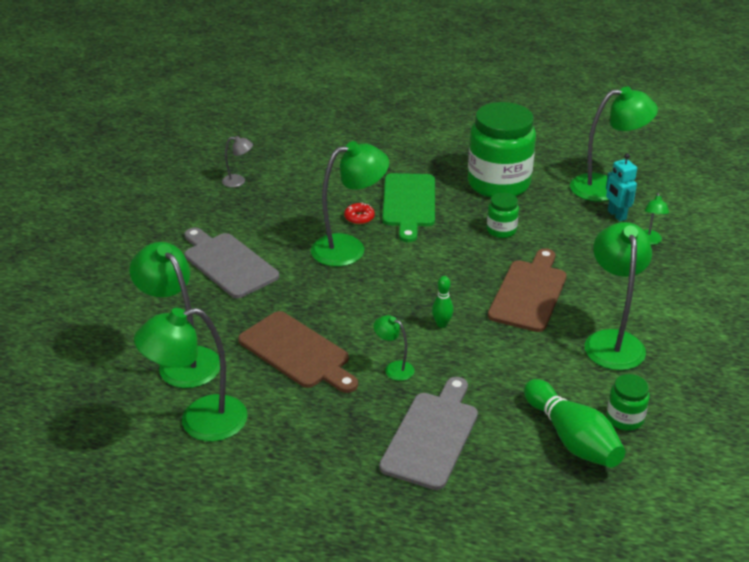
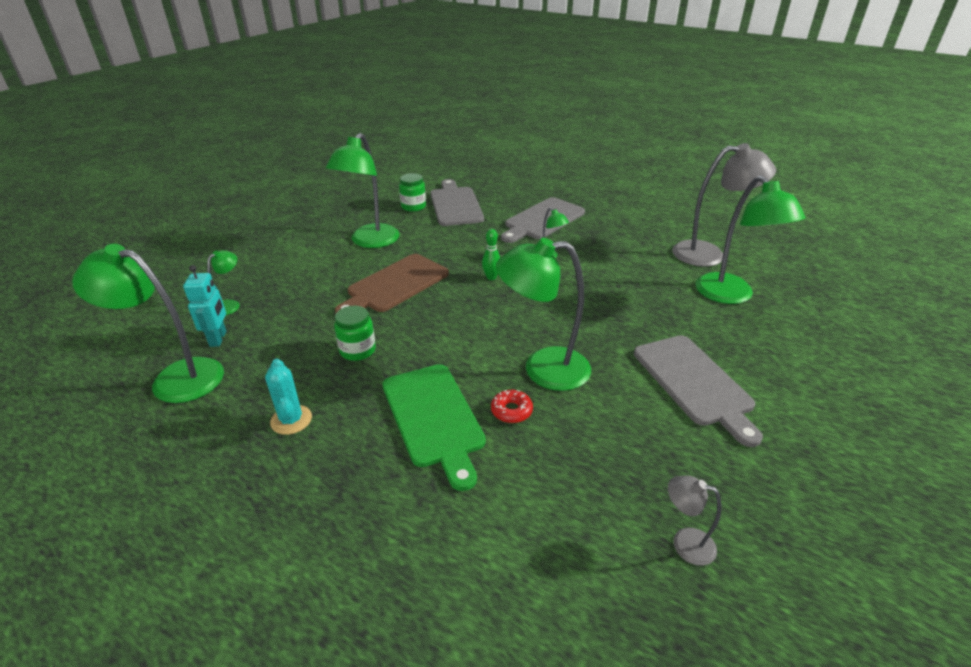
camera: 160 degrees left, 0 degrees up
(199, 422) = (709, 254): green lamp -> grey lamp
(297, 352) = (626, 282): brown cutting board -> none
(409, 203) = (433, 418): green cutting board -> green cutting board turned 135 degrees clockwise
(498, 184) = (291, 420): green jar -> turquoise cactus
(572, 438) = (455, 205): green bowling pin -> grey cutting board

